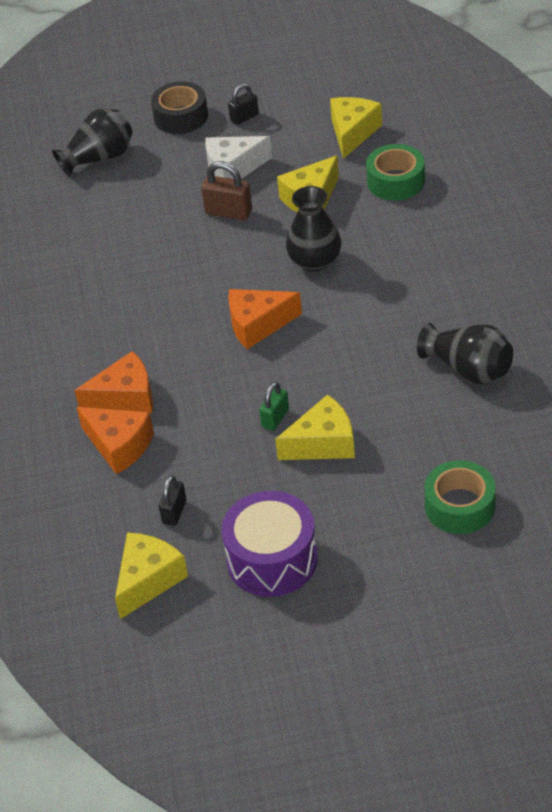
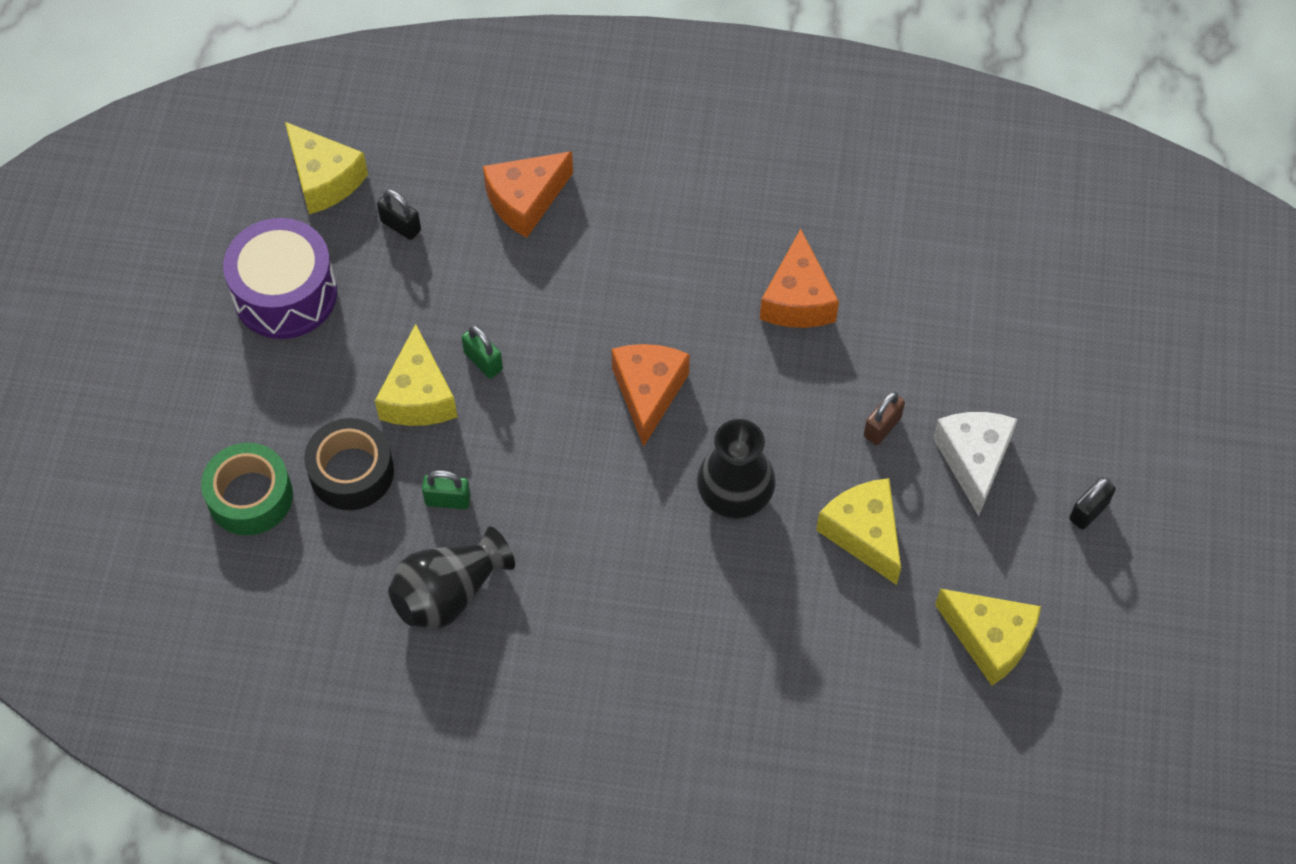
camera: 105 degrees right, 15 degrees up
(99, 158) = (1071, 310): black vase -> none
(125, 397) = (597, 225): orange cheese -> orange cheese (797, 299)
(181, 117) = (1126, 432): black tape -> black tape (351, 472)
(228, 212) = (882, 427): brown padlock -> brown padlock, size x0.67
(244, 117) = (1088, 511): black padlock -> black padlock turned 60 degrees clockwise
(396, 181) = (852, 653): green tape -> none
(398, 396) = (448, 500): none -> green padlock

